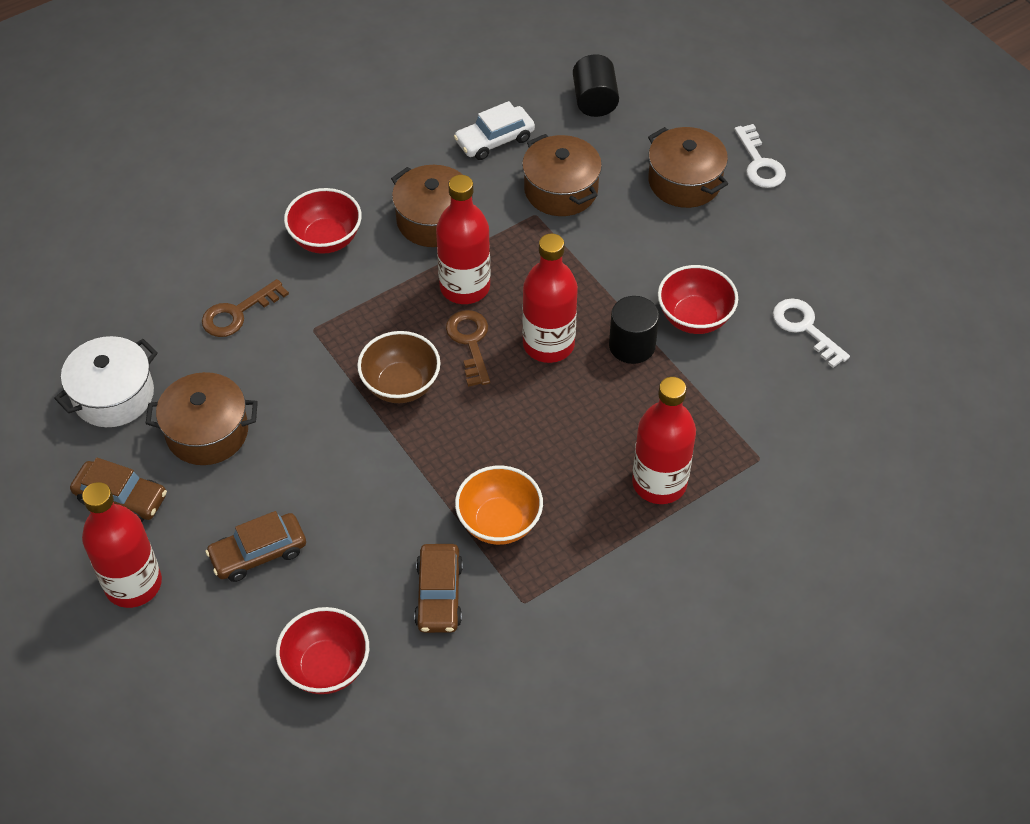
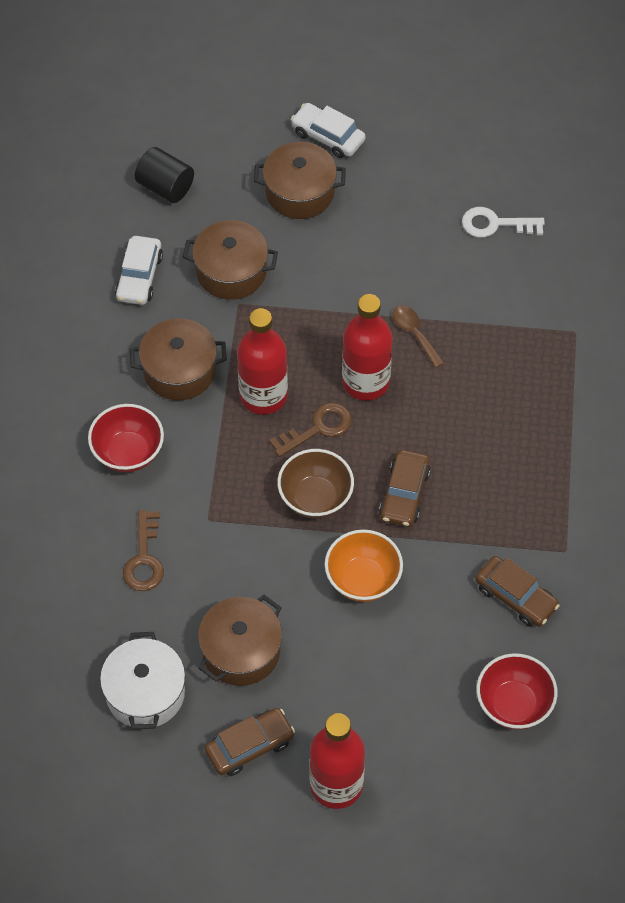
camera: 50 degrees left, 5 degrees up
(258, 553) = (381, 686): brown car -> brown car (404, 494)
(470, 342) = (318, 428): brown key -> brown key turned 120 degrees clockwise
(499, 522) = (489, 520): orange bowl -> orange bowl (363, 579)
(632, 345) = (414, 333): black cylinder -> brown spoon
(659, 483) = (542, 403): red bottle -> none
(694, 318) = (426, 279): red bowl -> none
(759, 163) = (328, 136): white key -> white car

